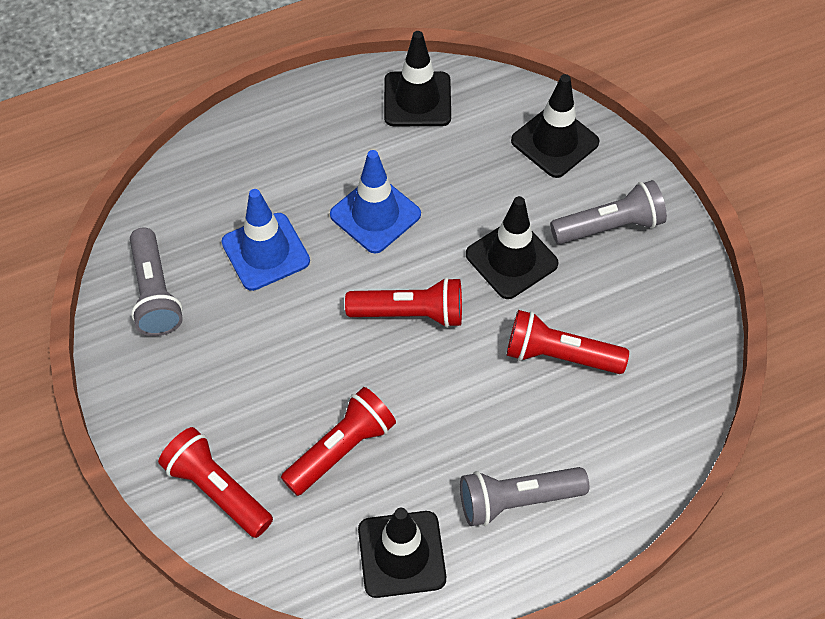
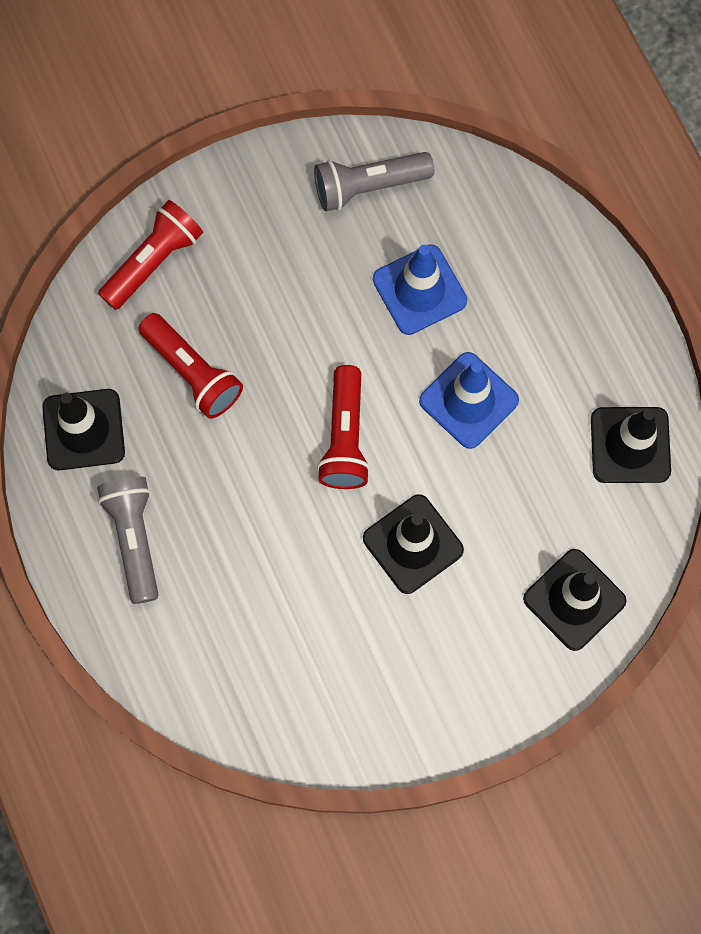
camera: 90 degrees right, 15 degrees up
(559, 355) = (294, 589): red flashlight -> none
(610, 226) = (457, 654): grey flashlight -> none

